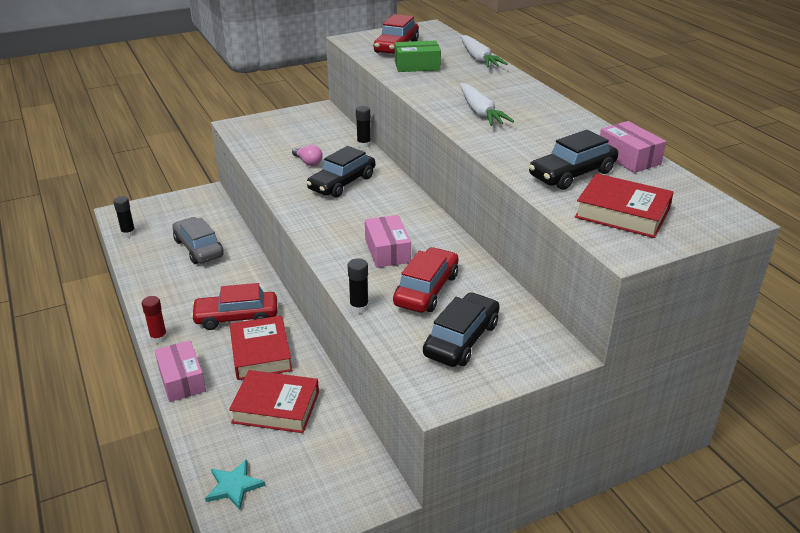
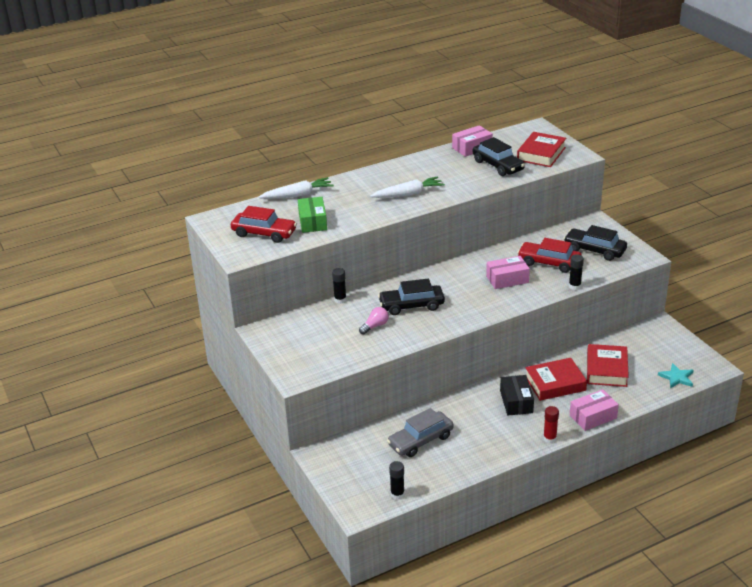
camera: 90 degrees left, 0 degrees up
(236, 317) = (516, 402): red car -> black box
(342, 183) = (411, 305): black car -> black car turned 135 degrees clockwise

